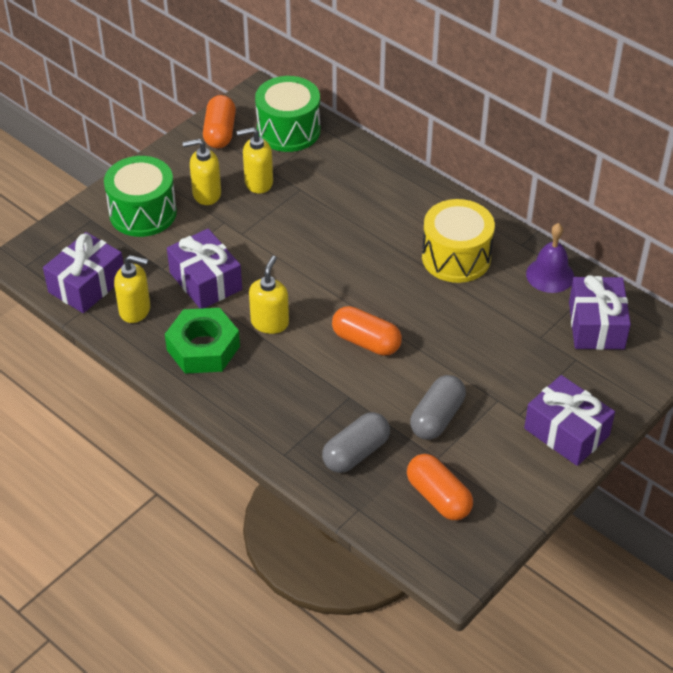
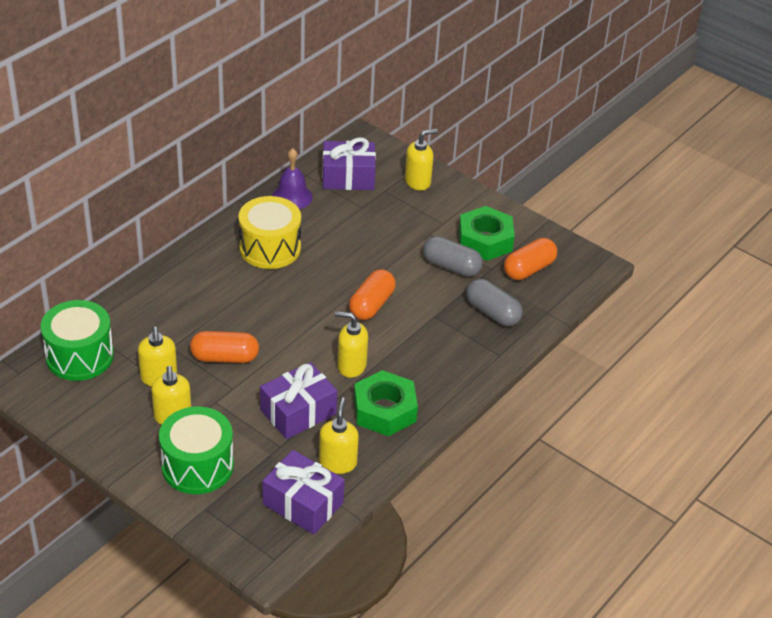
camera: 95 degrees left, 5 degrees down
(220, 132) = (75, 409): orange capsule -> orange capsule (224, 357)
(490, 455) = (485, 240): none -> green nut
(566, 432) = (458, 201): purple gift -> none
(599, 393) = (418, 182): none -> yellow soap dispenser

